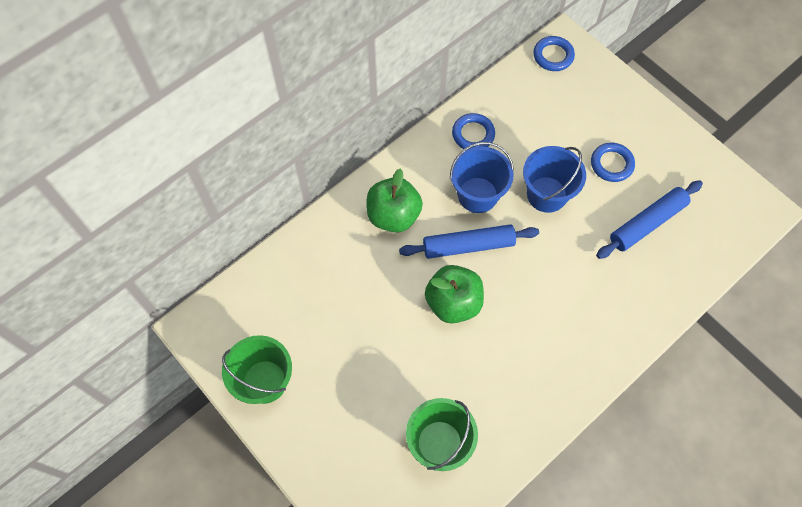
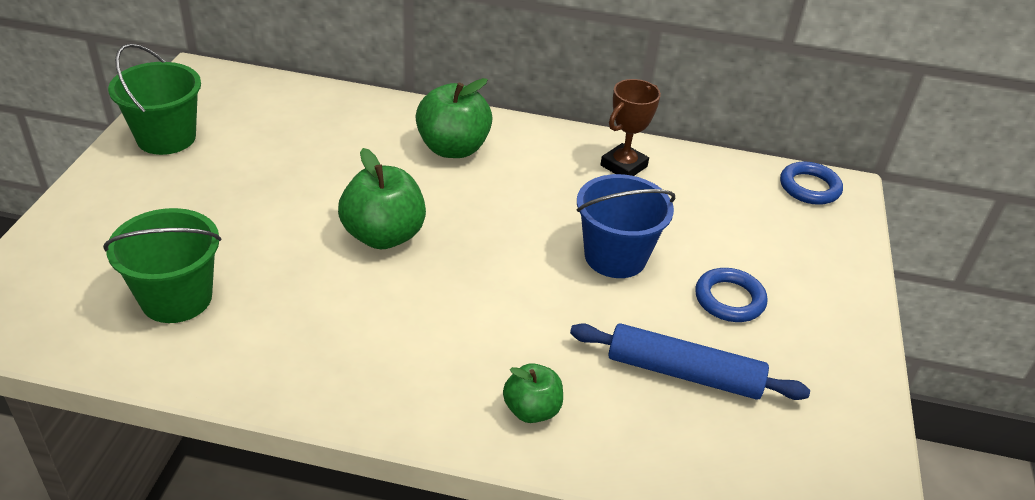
camera: 50 degrees right, 25 degrees down
(468, 245) = (473, 218): blue rolling pin -> none
(473, 134) = (624, 166): blue ring -> brown trophy
(477, 195) = (549, 200): blue bucket -> none
(630, 308) = (531, 410): none -> green apple

